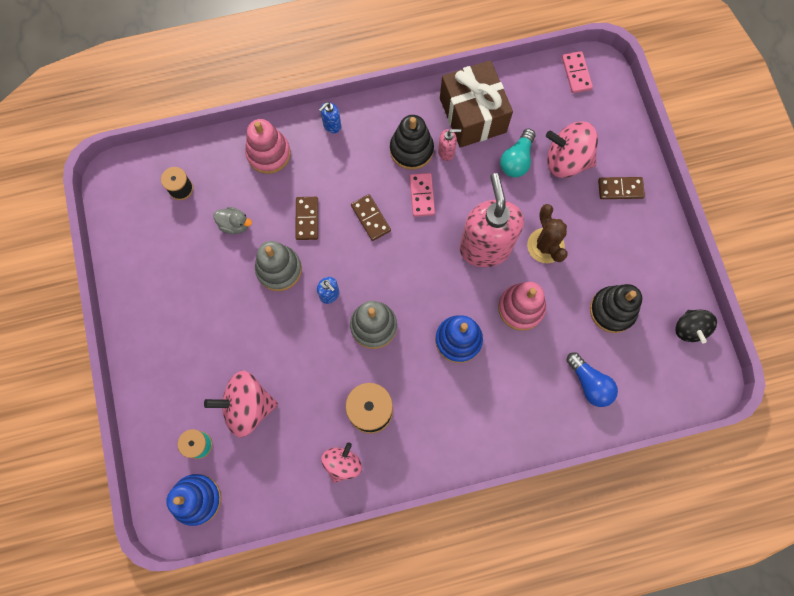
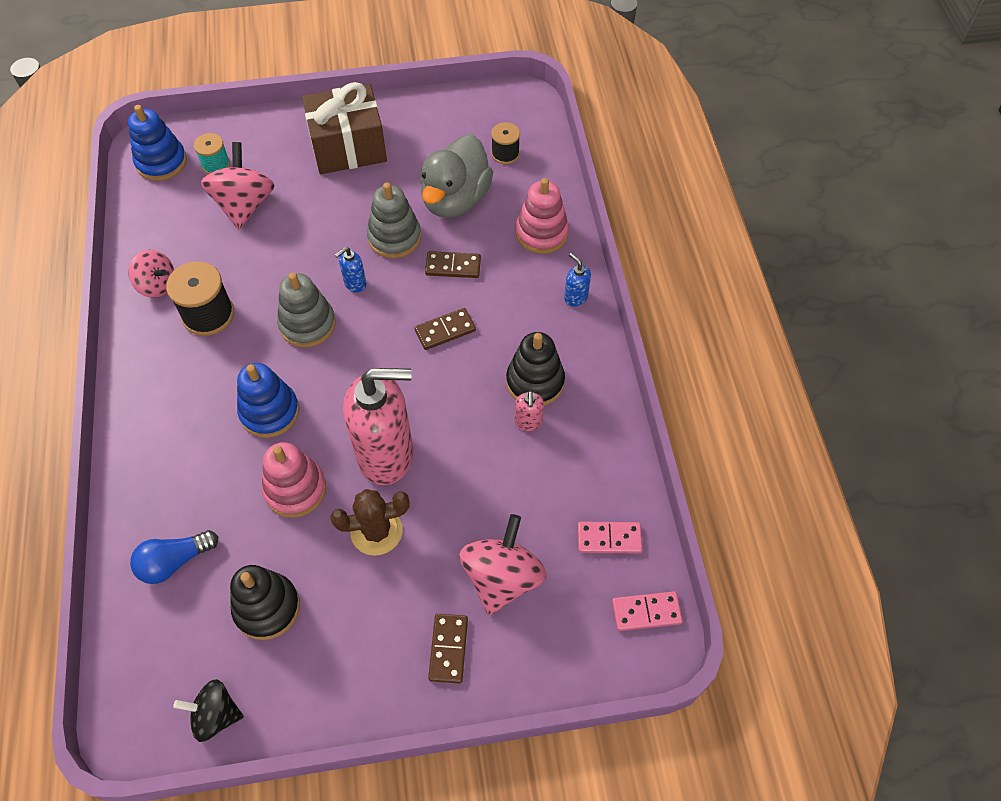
camera: 95 degrees right, 15 degrees down
(235, 224) = (455, 199): grey duck -> grey duck, size x2.21
(422, 195) = (469, 388): pink domino -> pink domino (609, 538)
(473, 115) = (582, 460): brown gift -> brown gift (348, 147)
(517, 160) = (509, 509): turquoise light bulb -> none

